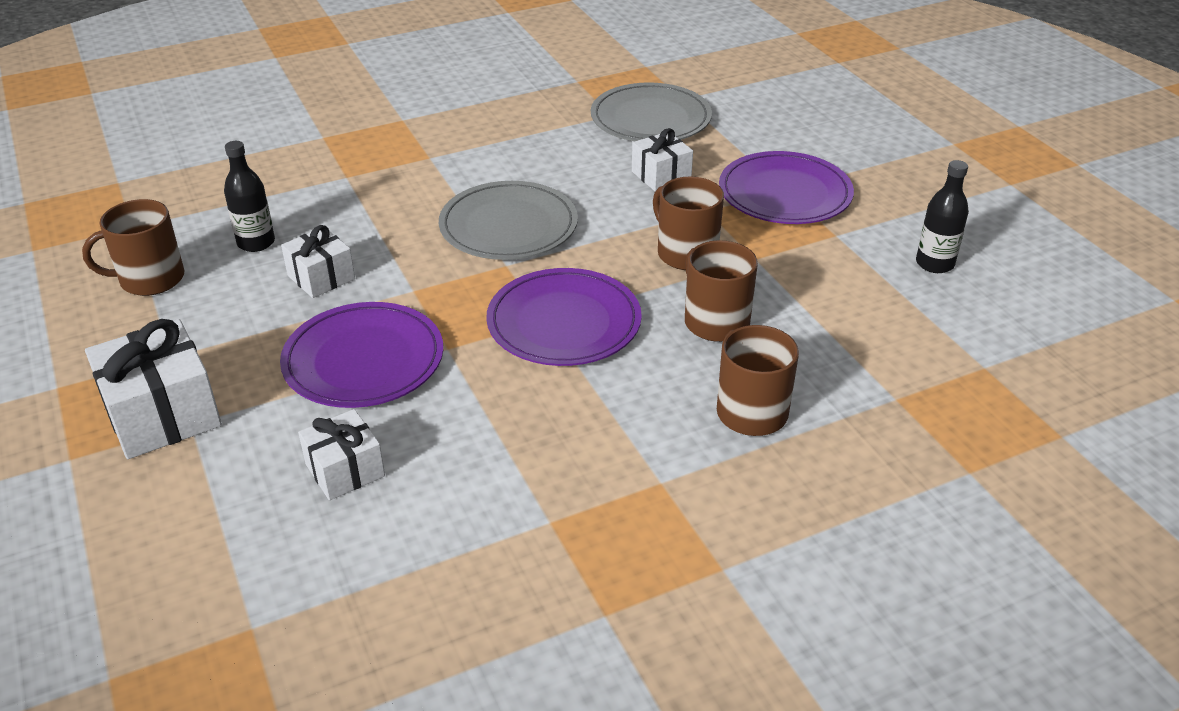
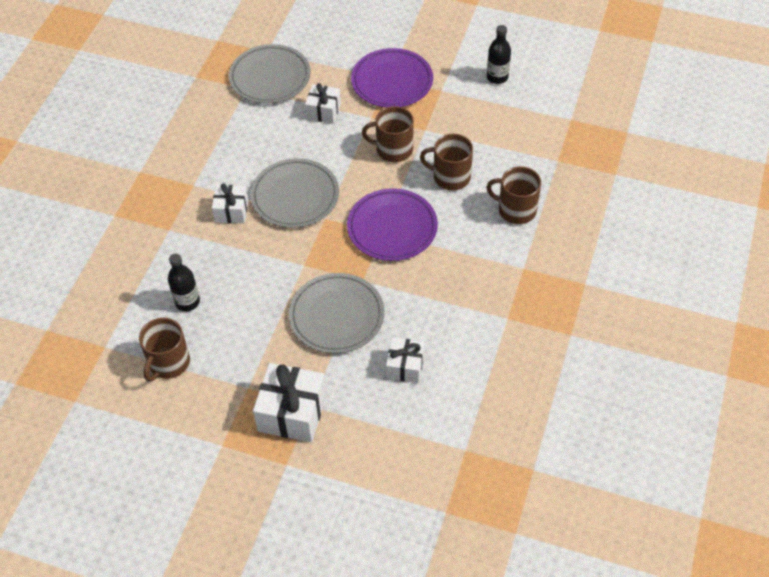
camera: 45 degrees left, 15 degrees up
(321, 277) = (251, 293): white gift -> white gift (231, 211)
(363, 360) = (336, 316): purple plate -> grey plate

